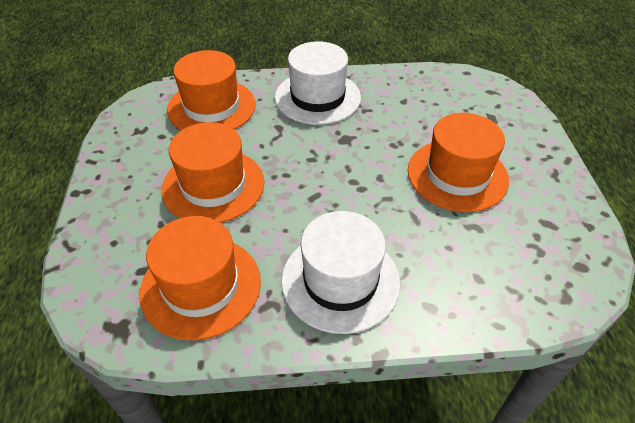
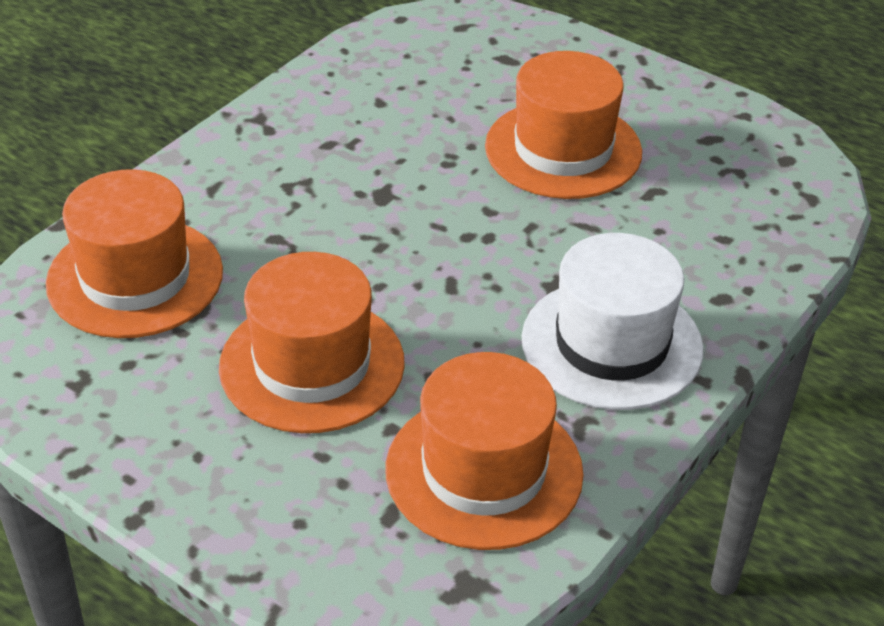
camera: 50 degrees left, 5 degrees down
(317, 97) = (265, 167): white hat -> none

